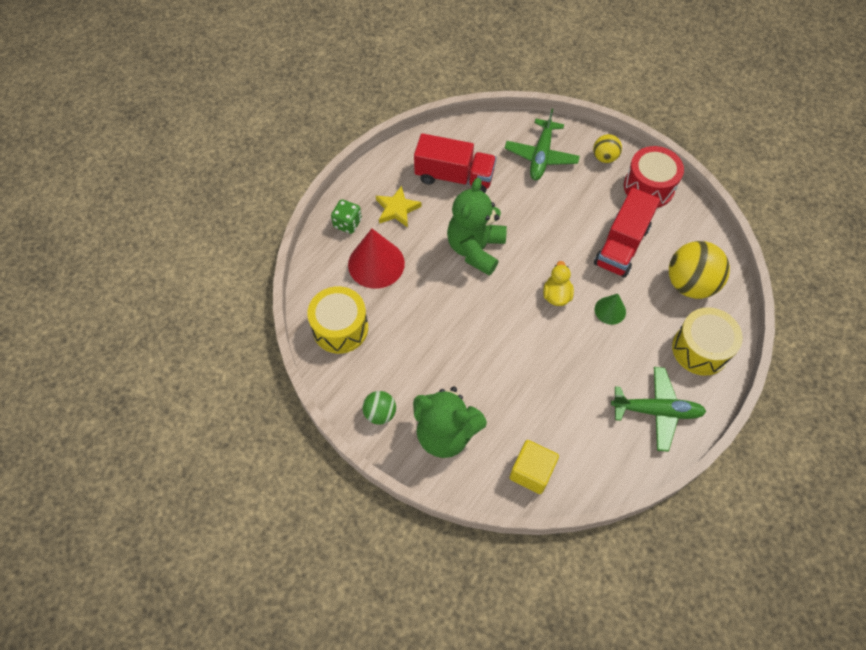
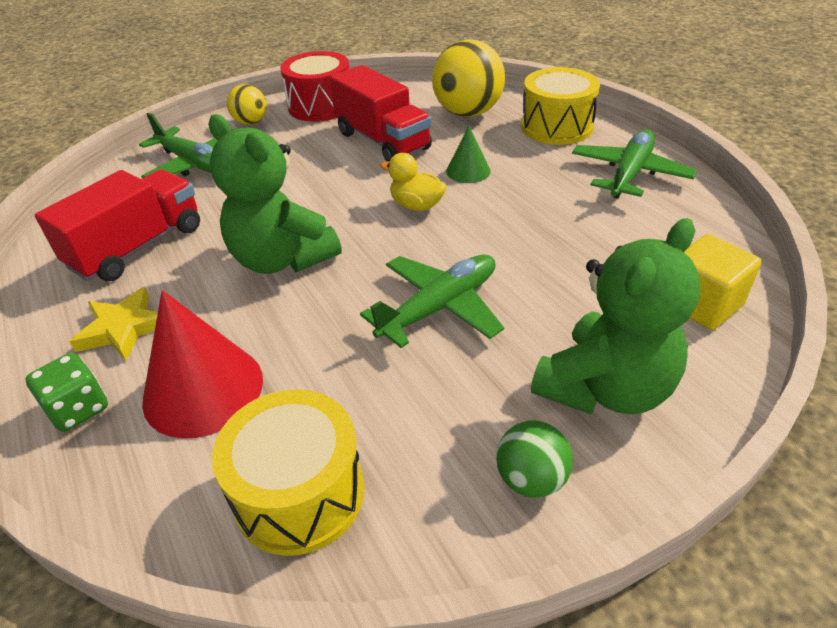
camera: 65 degrees left, 20 degrees down
(471, 340) = (439, 307): none -> green plane

